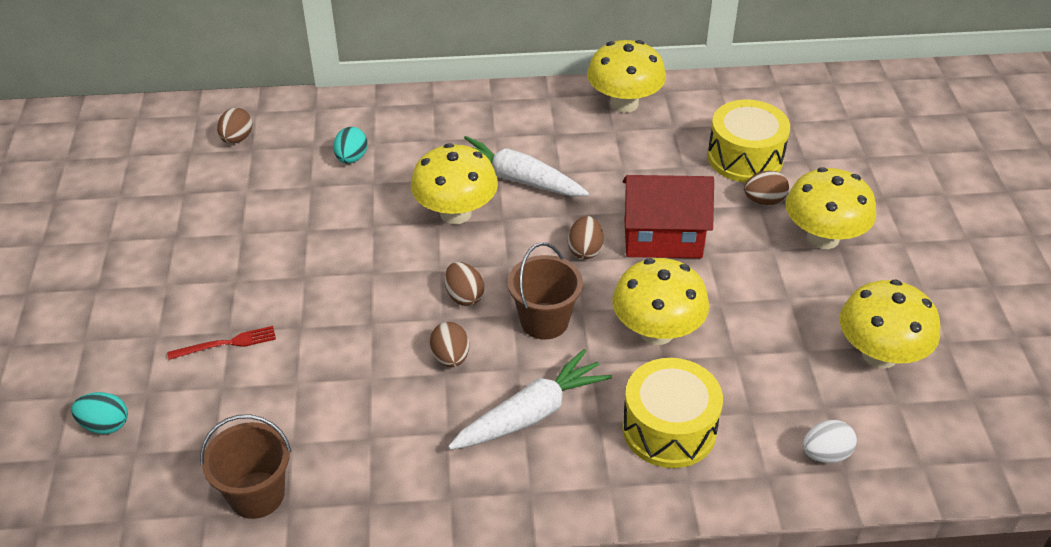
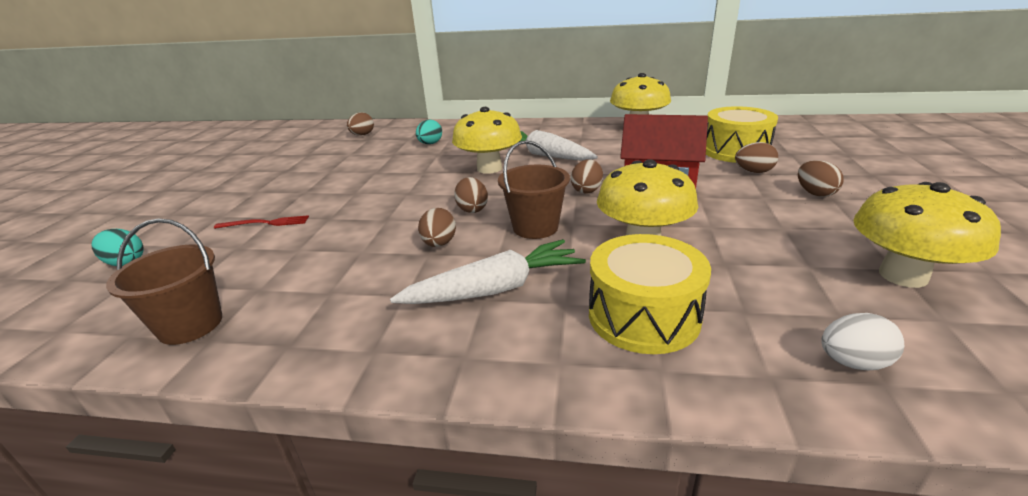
camera: 15 degrees right, 15 degrees down
(823, 237) = (815, 193): yellow mushroom -> brown egg

